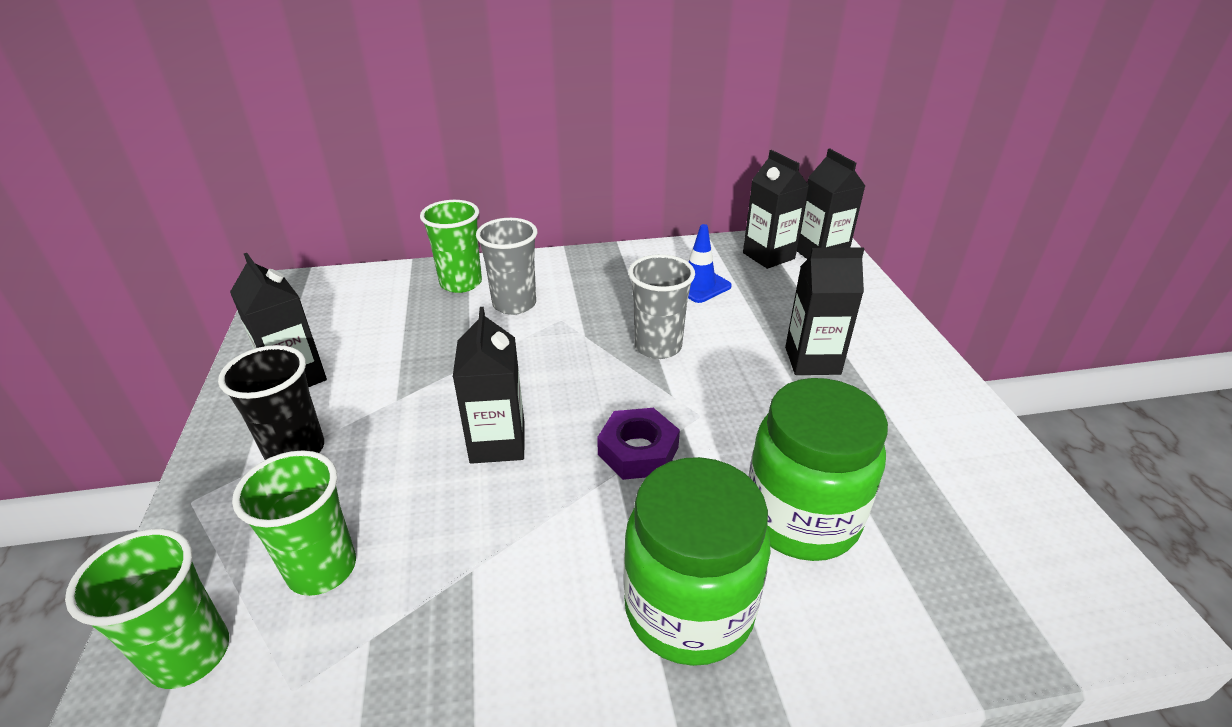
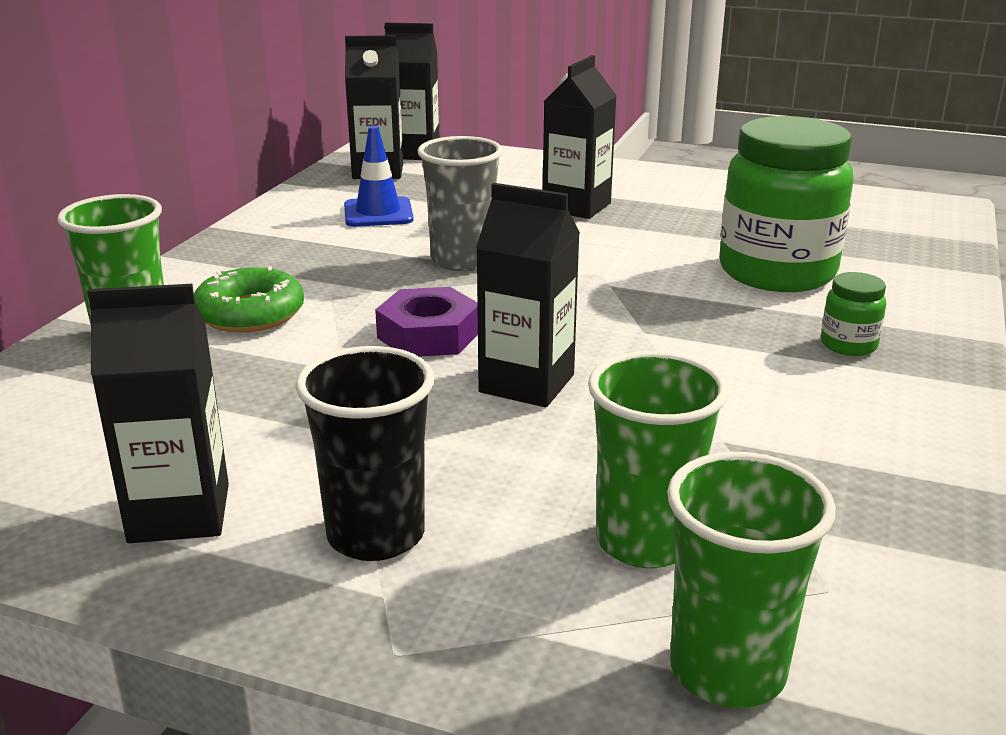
camera: 60 degrees left, 10 degrees down
(514, 304) = (250, 314): grey cup -> green donut
(638, 451) = (622, 313): purple nut -> purple nut (429, 335)
(688, 609) = (848, 345): green jar -> green jar, size x0.42

